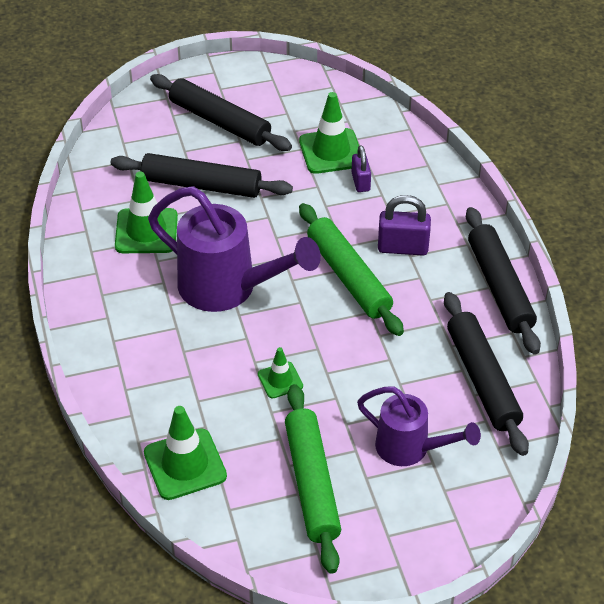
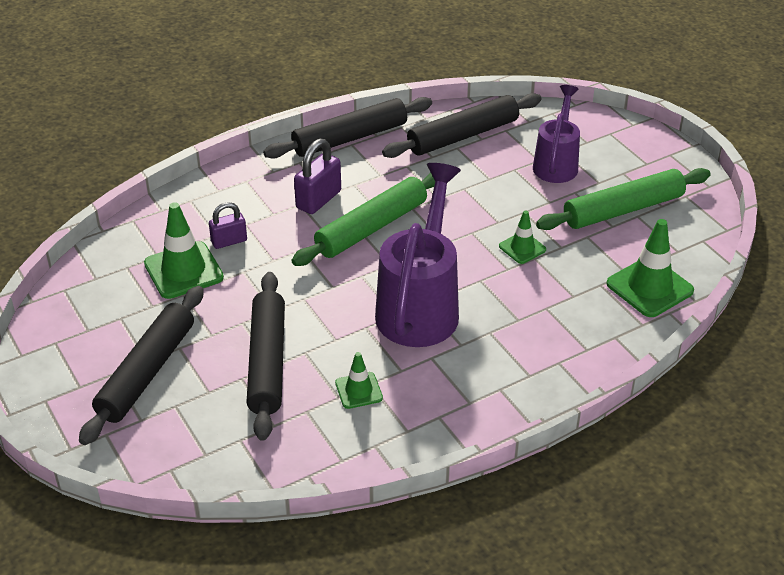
camera: 105 degrees left, 5 degrees down
(146, 231) = (358, 390): green traffic cone -> green traffic cone, size x0.57
(403, 247) = (318, 200): purple padlock -> purple padlock turned 45 degrees clockwise

